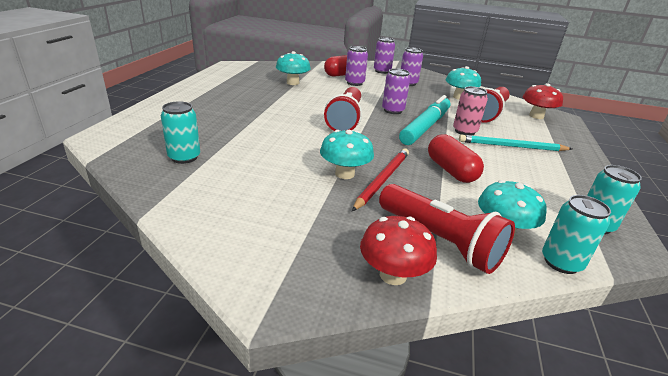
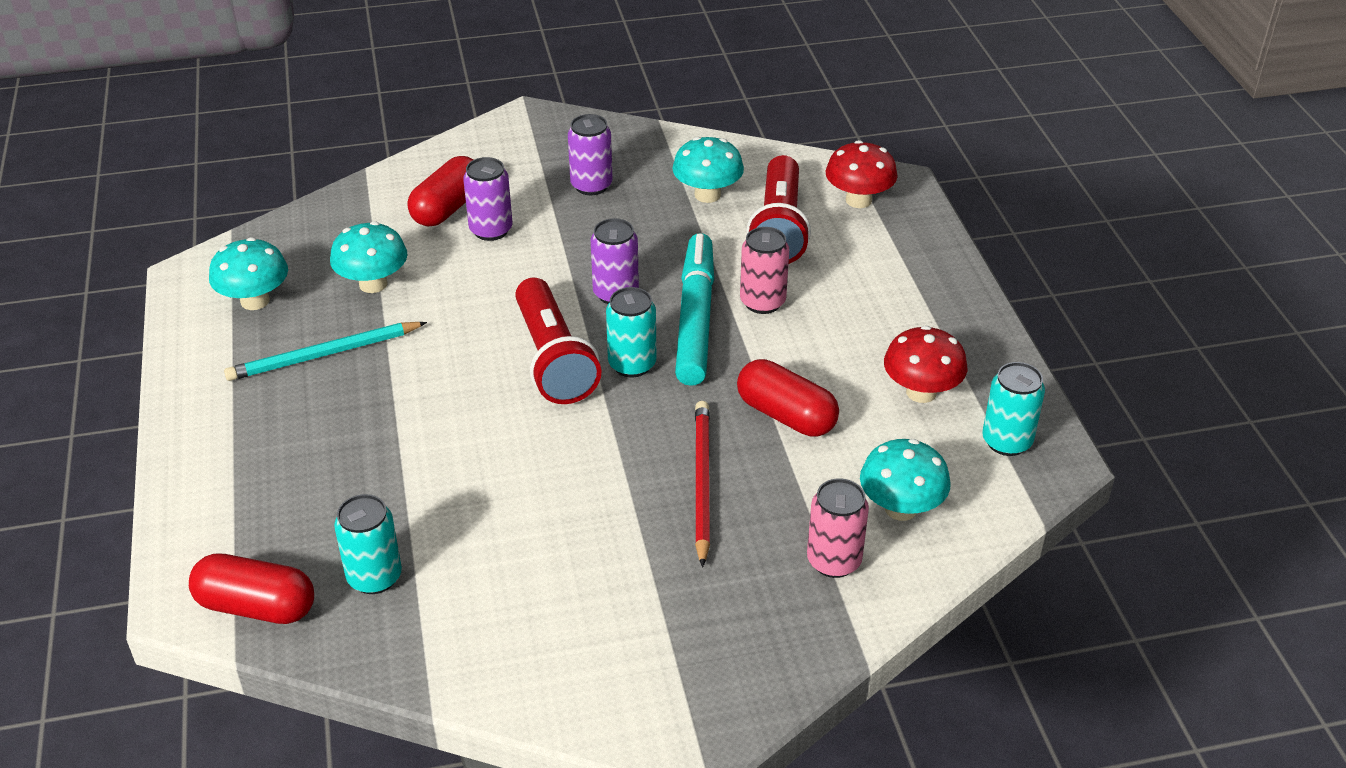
camera: 25 degrees left, 10 degrees up
(123, 149) = (256, 606): none -> red capsule
(344, 174) = (641, 496): turquoise mushroom -> turquoise mushroom (255, 301)
(382, 71) = (515, 159): purple can -> none
(393, 275) = (806, 640): red mushroom -> red mushroom (921, 392)
(440, 240) = (834, 561): red flashlight -> pink can
(512, 146) = (850, 311): turquoise pencil -> turquoise pencil (324, 354)
(561, 262) = (983, 527): turquoise can -> turquoise can (632, 364)

